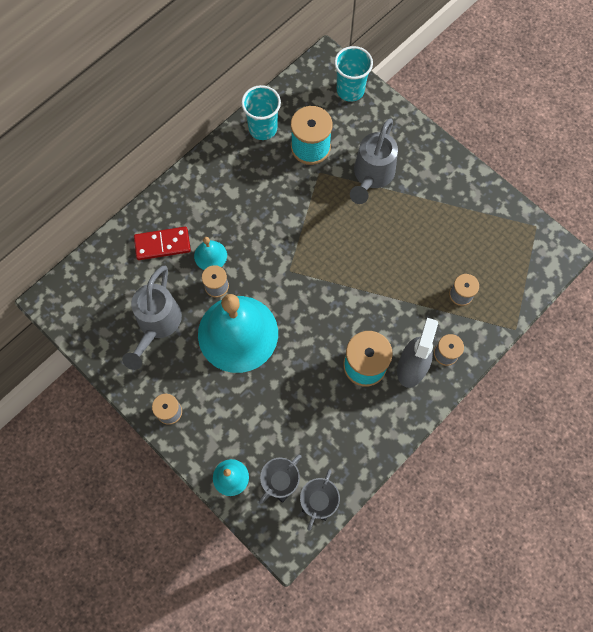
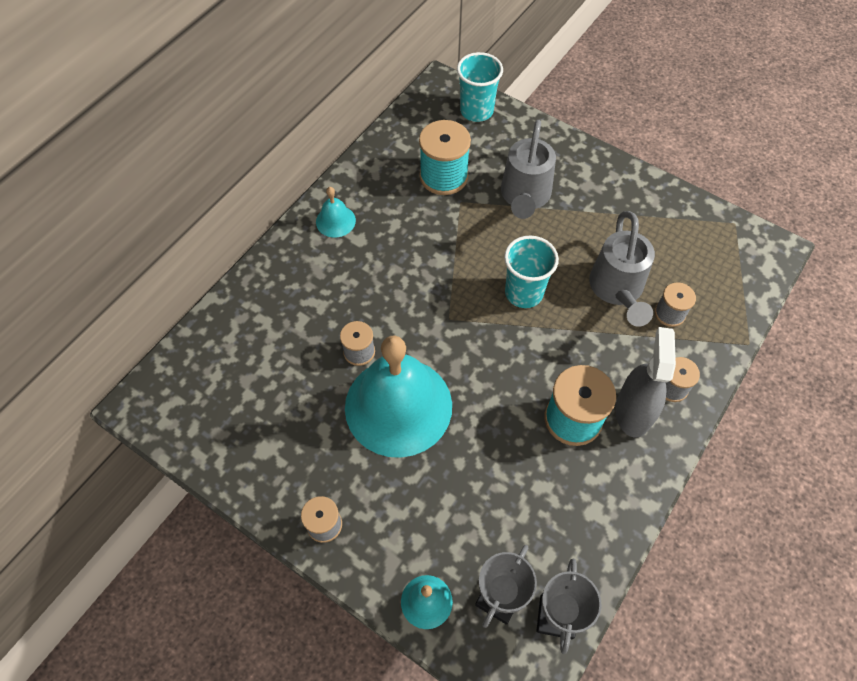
camera: 10 degrees left, 10 degrees down
(156, 325) = (288, 413): grey watering can -> grey watering can (617, 291)
(162, 244) = (280, 312): red domino -> none
(210, 255) = (344, 316): turquoise bell -> turquoise bell (335, 221)
(263, 128) = (381, 164): turquoise cup -> turquoise cup (524, 293)

